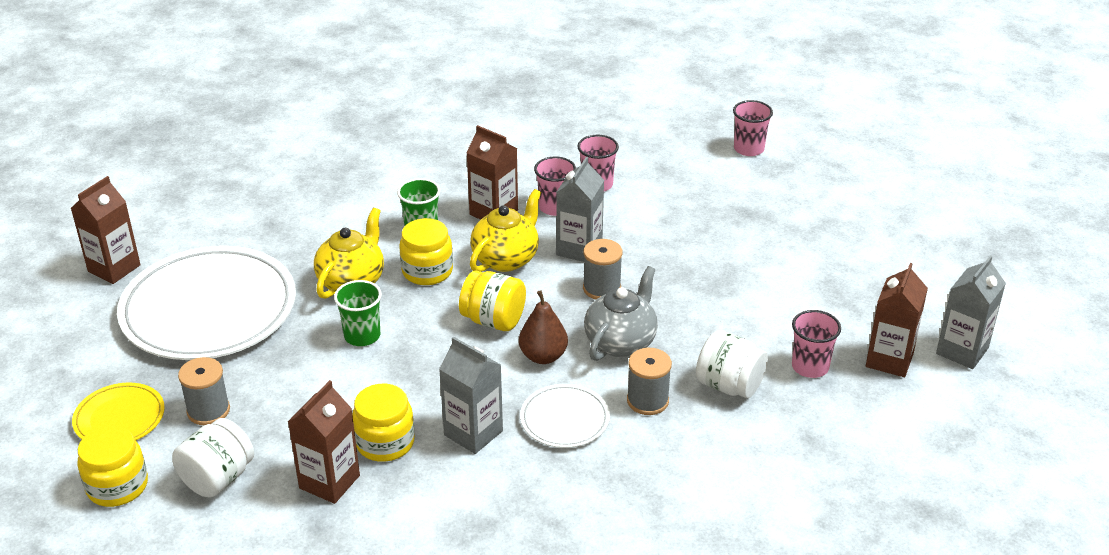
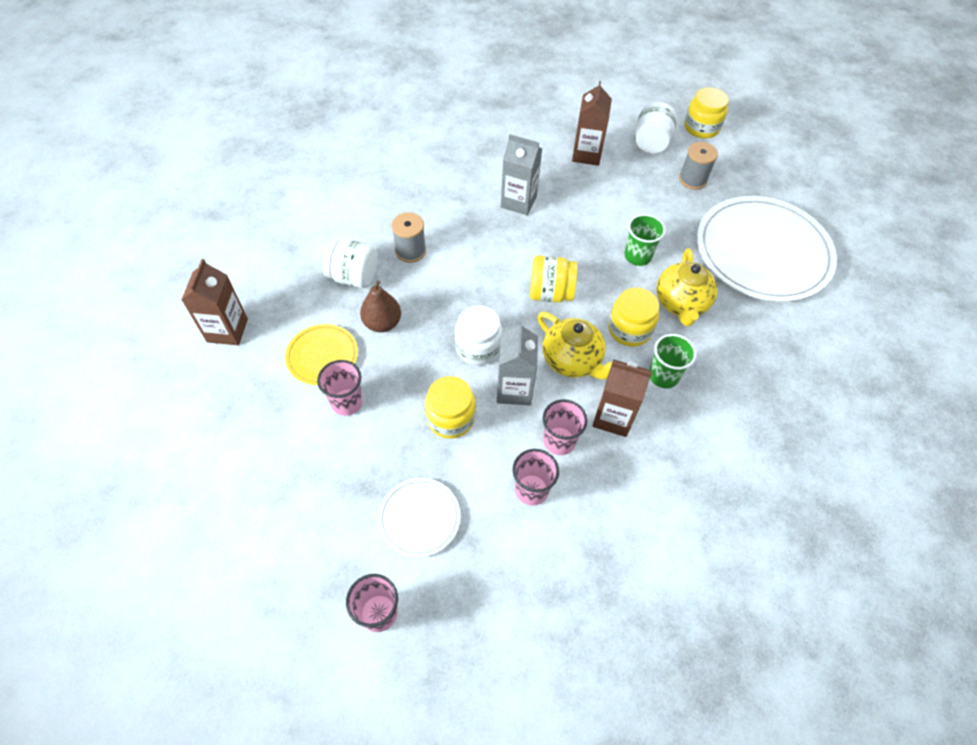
camera: 160 degrees right, 20 degrees up
(114, 268) = (865, 271): brown carton -> none
(119, 418) = (740, 164): yellow plate -> yellow plate (322, 356)
(385, 442) = (570, 184): yellow jar -> yellow jar (450, 418)
(506, 258) = (572, 361): yellow teapot -> yellow teapot turned 60 degrees counterclockwise
(543, 356) = (498, 270): brown pear -> brown pear (382, 323)
(565, 419) = (463, 224): white plate -> white plate (419, 518)
(601, 288) = (478, 347): grey spool -> white jar
(621, 342) = (445, 296): grey teapot -> none
(810, 367) = (292, 308): pink cup -> pink cup (347, 402)
(962, 351) = (164, 354): grey carton -> none

